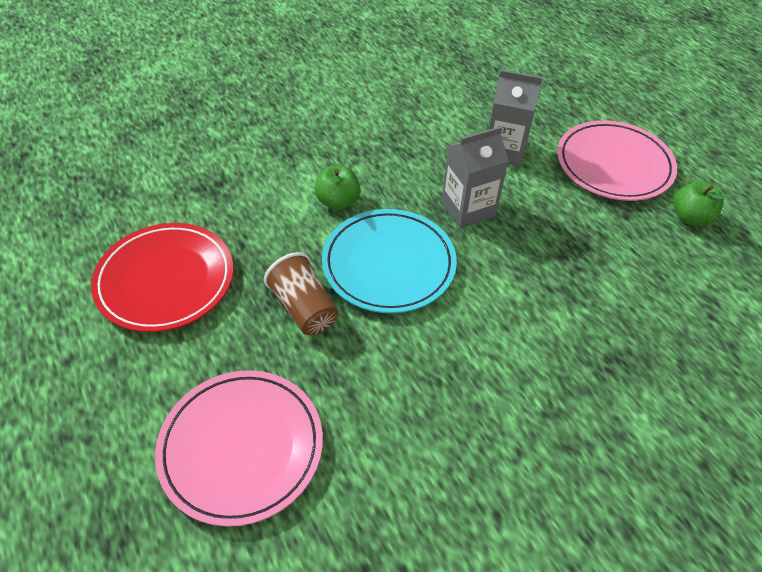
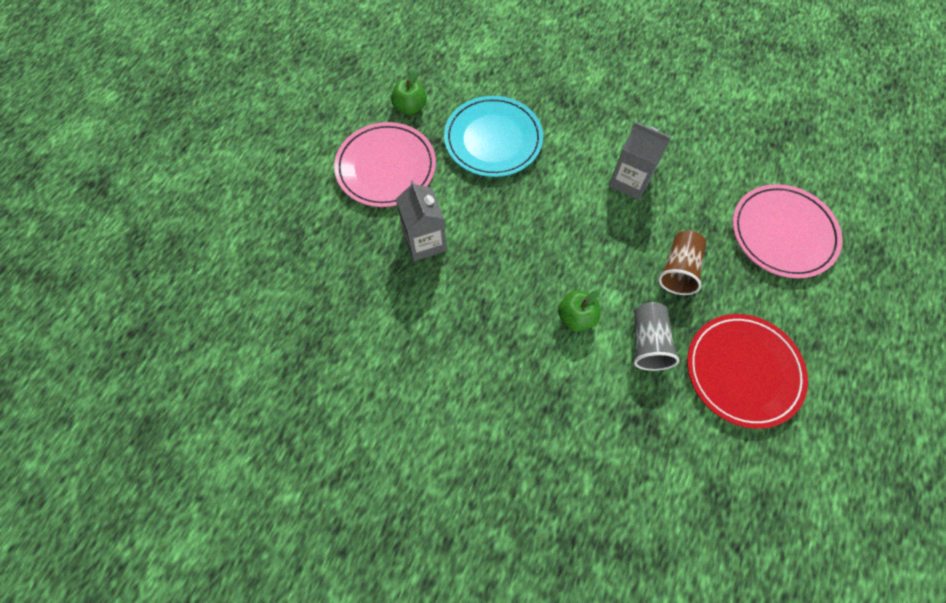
camera: 125 degrees left, 15 degrees up
(265, 233) = (648, 342): none -> grey cup
(389, 264) = (601, 246): turquoise plate -> turquoise plate (493, 139)
(468, 209) = (509, 230): grey carton -> grey carton (630, 181)

